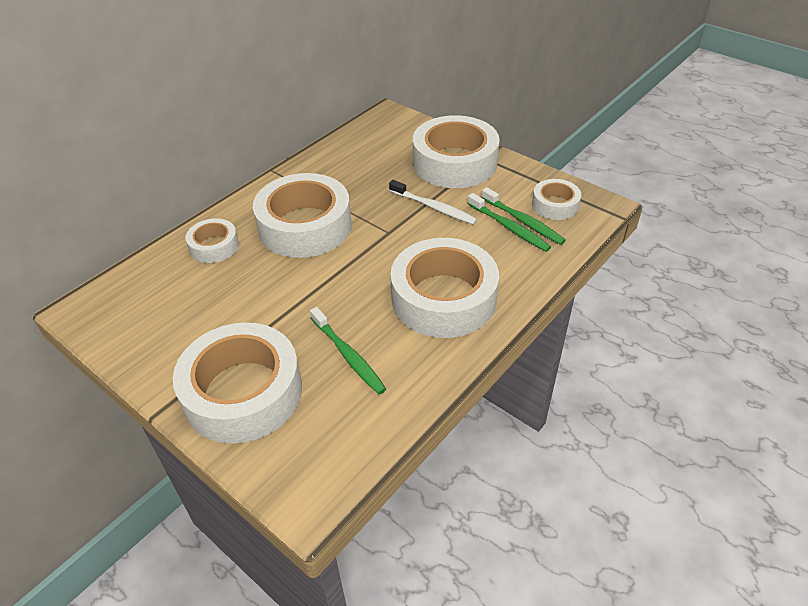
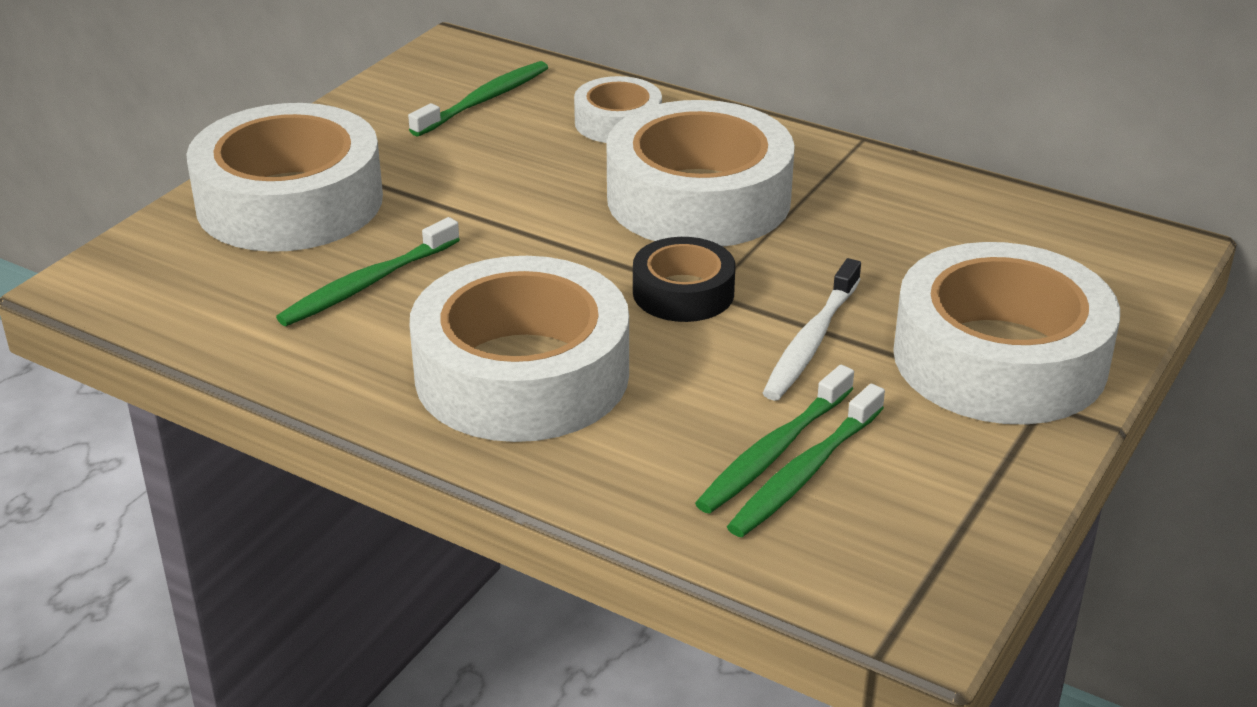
camera: 80 degrees right, 10 degrees down
(159, 298) = (483, 101): none -> green toothbrush
(387, 240) = (683, 292): none -> black tape
(555, 205) = (889, 525): white tape -> none

